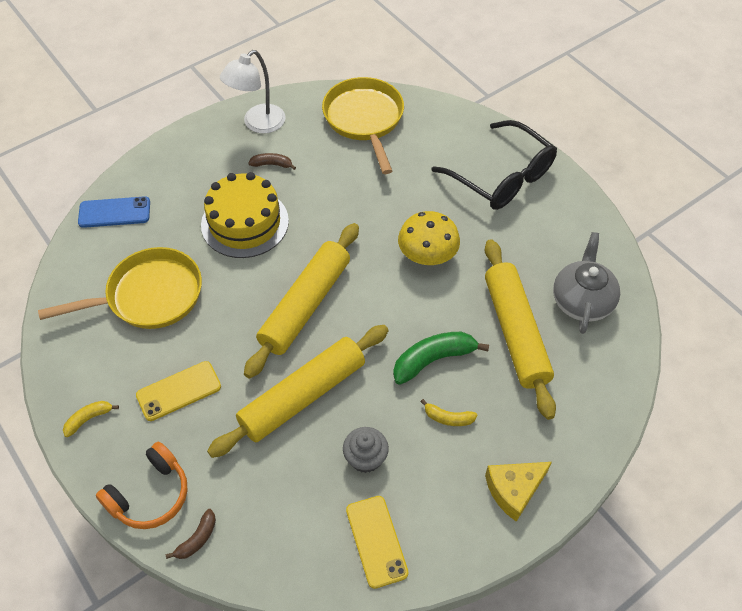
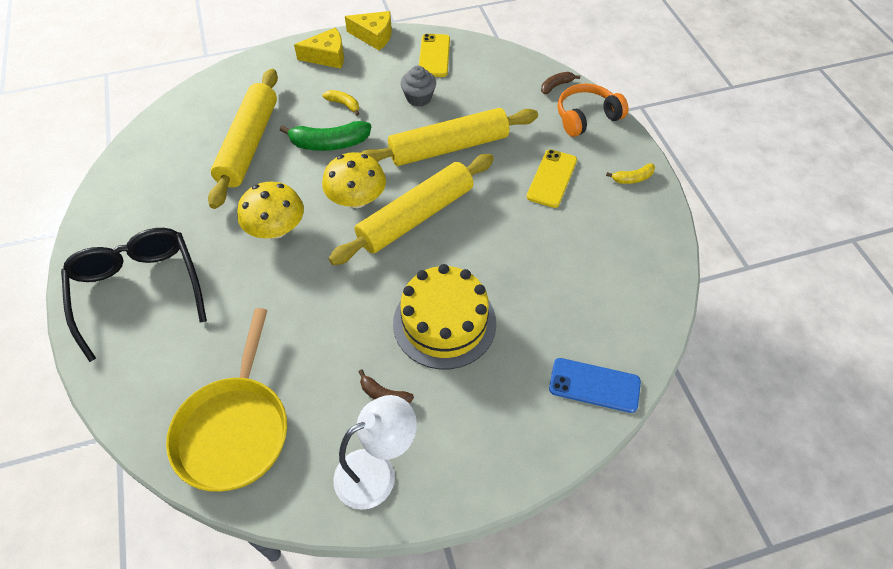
camera: 160 degrees left, 0 degrees up
(148, 296) = (566, 270): yellow pan -> none
(179, 391) = (552, 178): yellow phone -> yellow phone turned 60 degrees counterclockwise
(370, 306) = (357, 199): none -> yellow mushroom
(475, 552) = (374, 36): none -> yellow cheese
(582, 301) = (174, 151): grey teapot -> none

